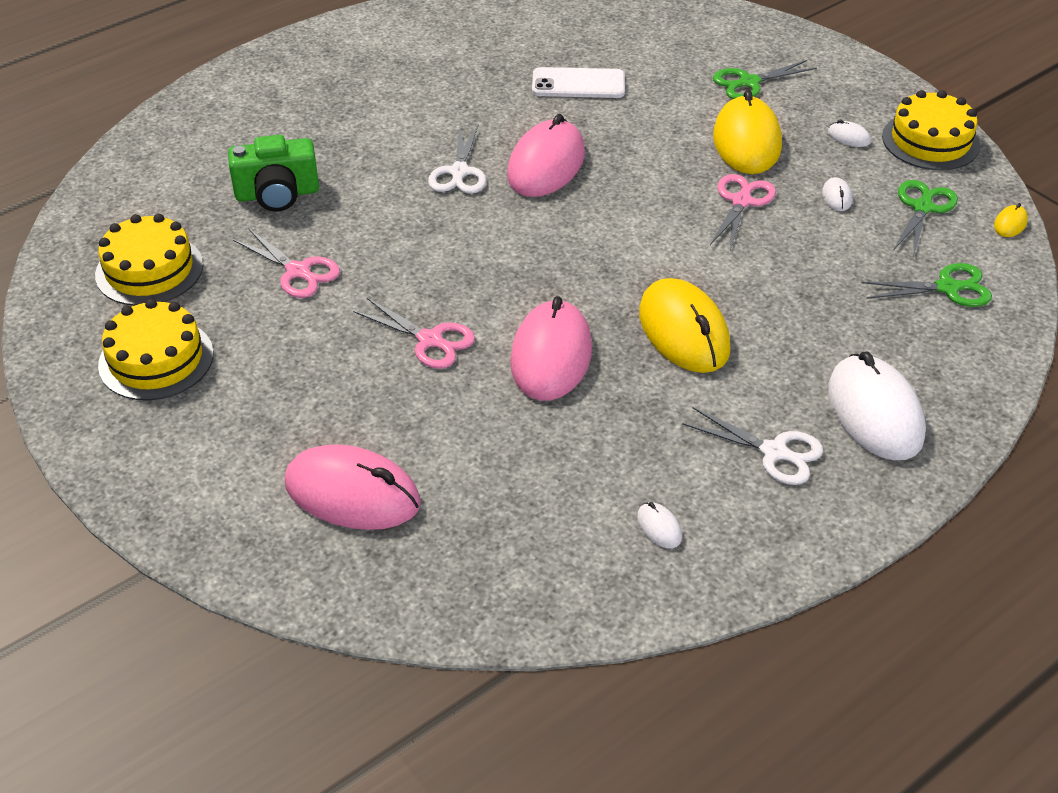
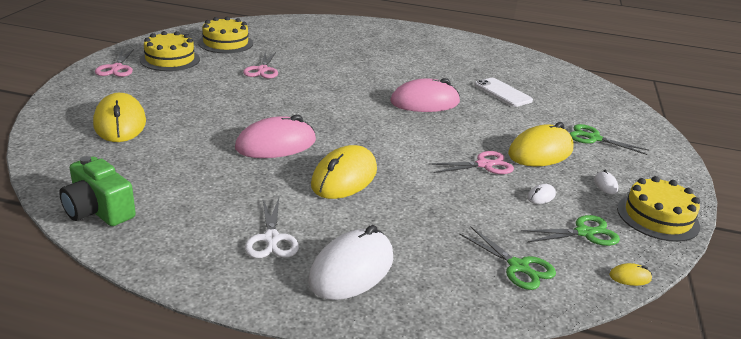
camera: 50 degrees right, 15 degrees down
(277, 194) = (309, 52): green camera -> green camera (98, 210)
(352, 493) = (120, 123): pink mouse -> yellow mouse
(430, 340) = (250, 111): pink scissors -> pink scissors (116, 68)
(459, 172) = (385, 84): white scissors -> none
(659, 527) = (167, 216): white mouse -> none

